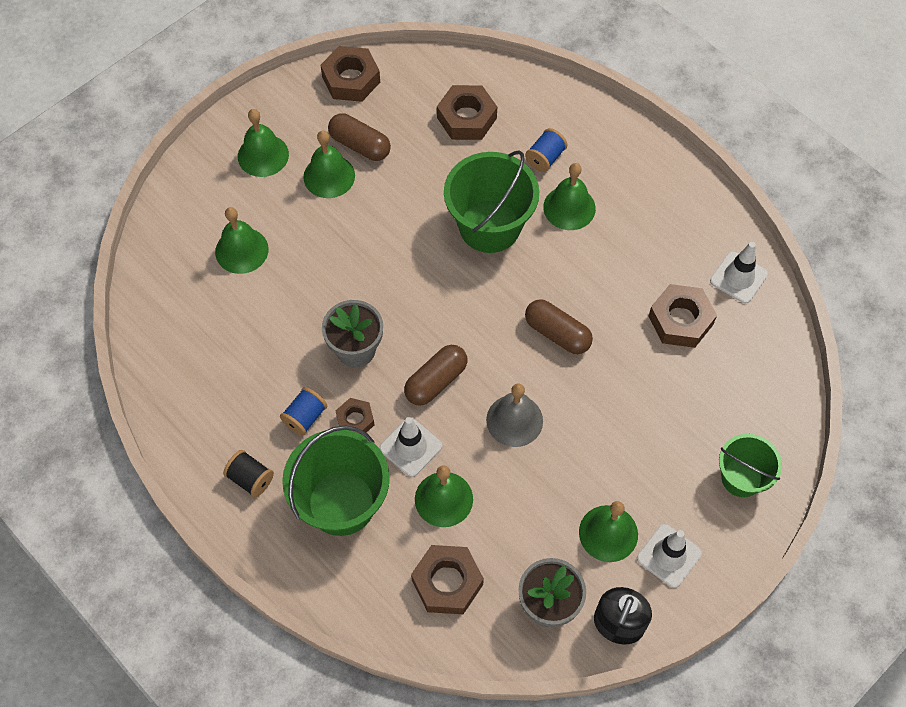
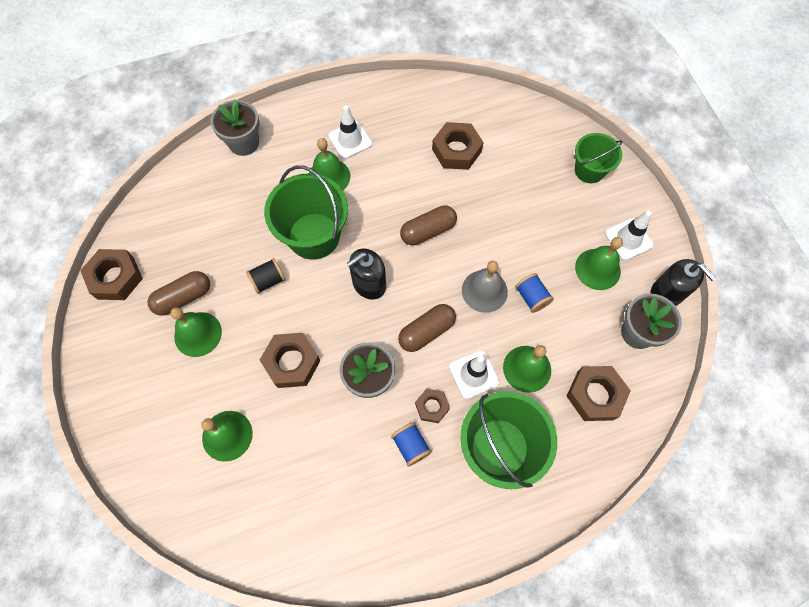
camera: 65 degrees left, 5 degrees up
(250, 479) = (446, 514): black spool -> black spool (268, 280)
(263, 155) = (143, 379): green bell -> none
(436, 381) = (426, 331): brown capsule -> brown capsule turned 75 degrees clockwise
(462, 302) = (369, 284): none -> black soap dispenser
(467, 118) = (208, 209): brown nut -> brown nut (292, 362)
(545, 158) = (277, 173): blue spool -> blue spool (531, 297)
(563, 110) = (244, 143): none -> grey flower pot
(738, 277) = (441, 102): white traffic cone -> white traffic cone (350, 140)

